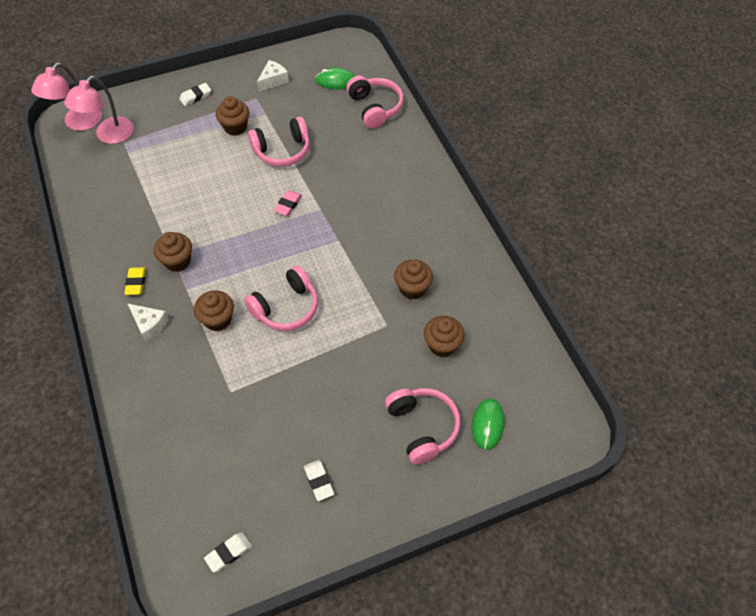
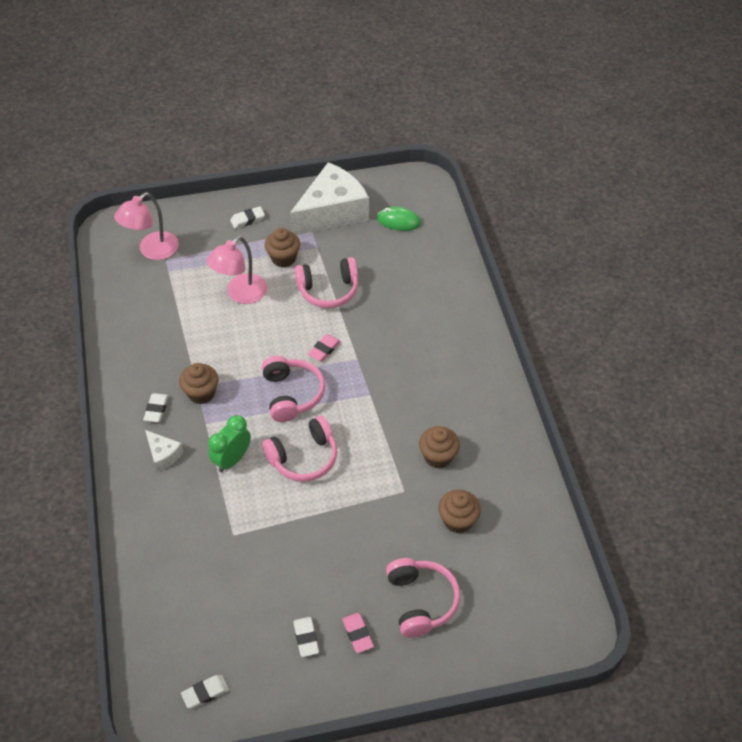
camera: 10 degrees right, 5 degrees down
(77, 123) = (122, 233): pink lamp -> pink lamp (240, 294)
(136, 283) = (156, 409): yellow eraser -> white eraser
(218, 320) = (232, 460): brown cupcake -> green clock
(273, 80) = (332, 212): white cheese -> white cheese, size x2.26
(368, 469) = (357, 634): none -> pink eraser
(375, 108) = (435, 256): pink headphones -> pink headphones (292, 394)
(487, 424) = (489, 609): green mouse -> none

